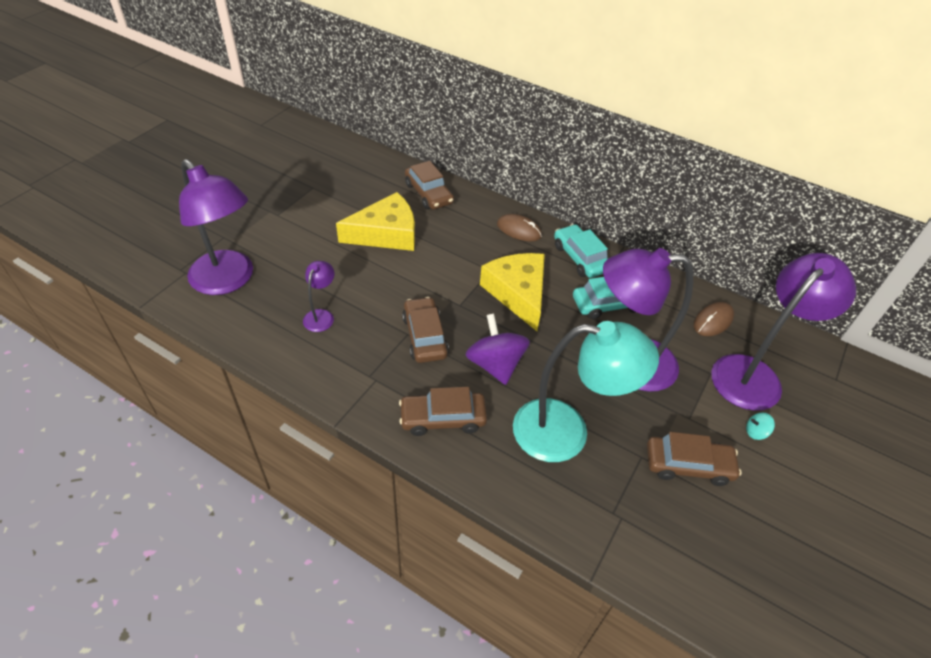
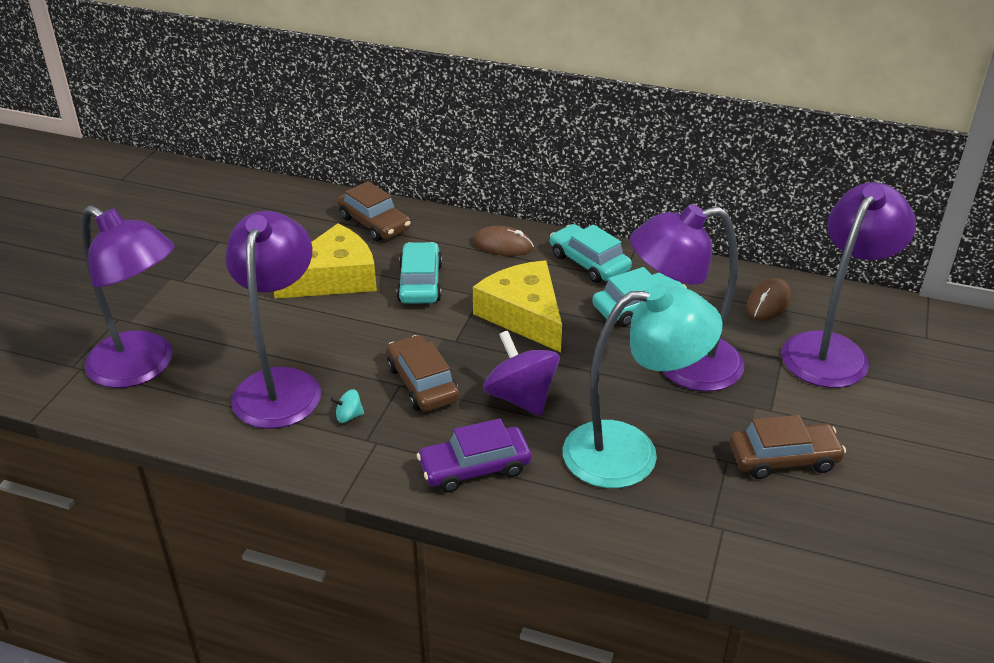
camera: 10 degrees left, 10 degrees down
(321, 315) = (281, 384): purple lamp -> purple lamp, size x2.19
(443, 418) = (474, 467): brown car -> purple car
(448, 250) = (420, 283): none -> turquoise car
(755, 432) = (850, 409): turquoise spinning top -> turquoise spinning top (349, 416)

